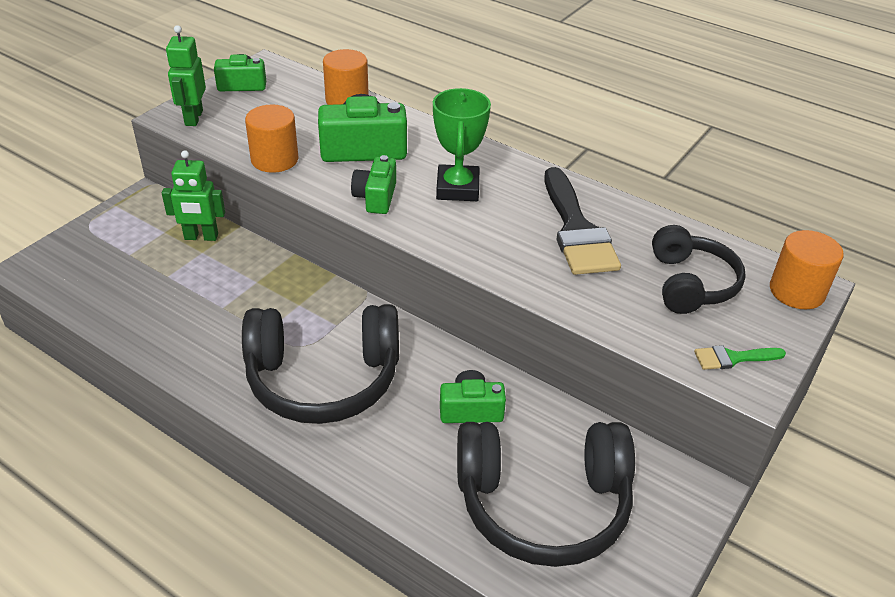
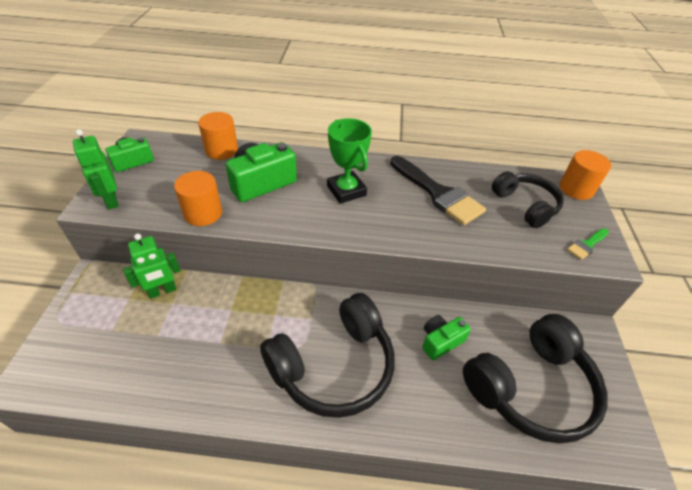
camera: 30 degrees left, 5 degrees up
(375, 197) = (299, 217): green camera -> none

